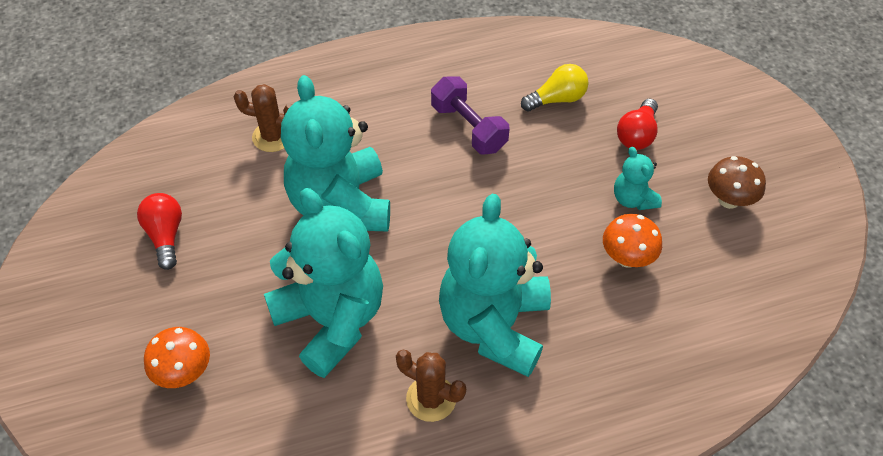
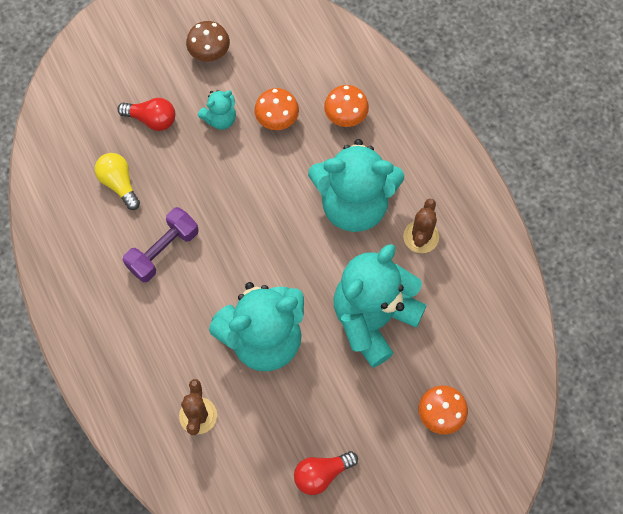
camera: 100 degrees left, 15 degrees up
(626, 338) = (345, 117): none -> orange mushroom

